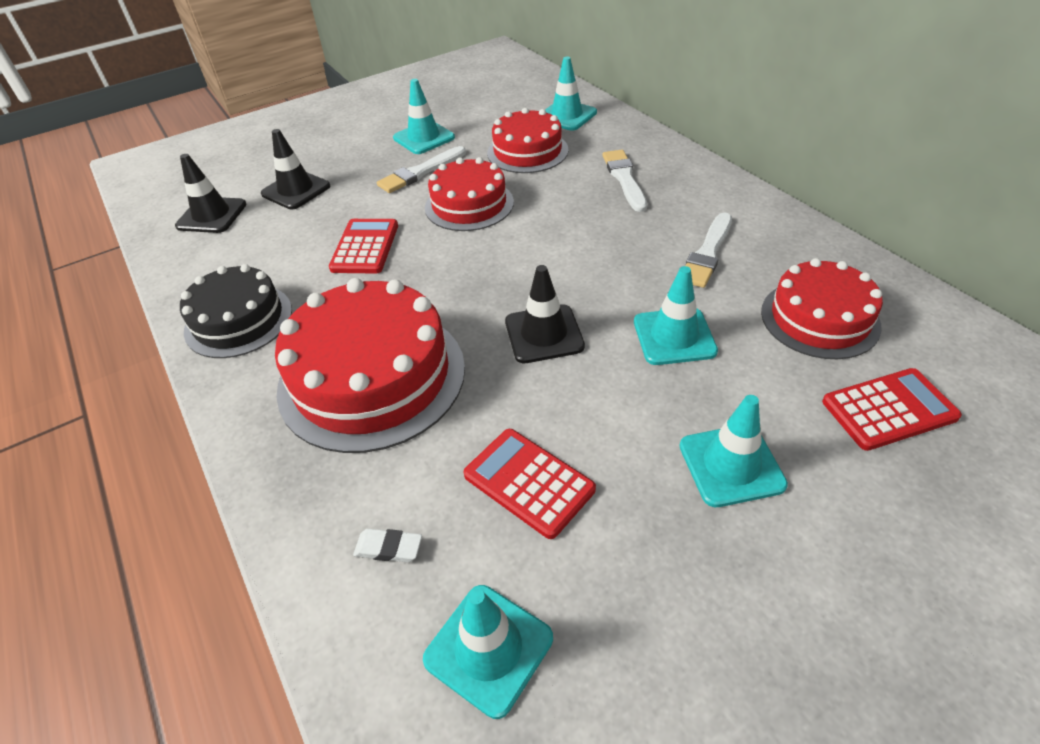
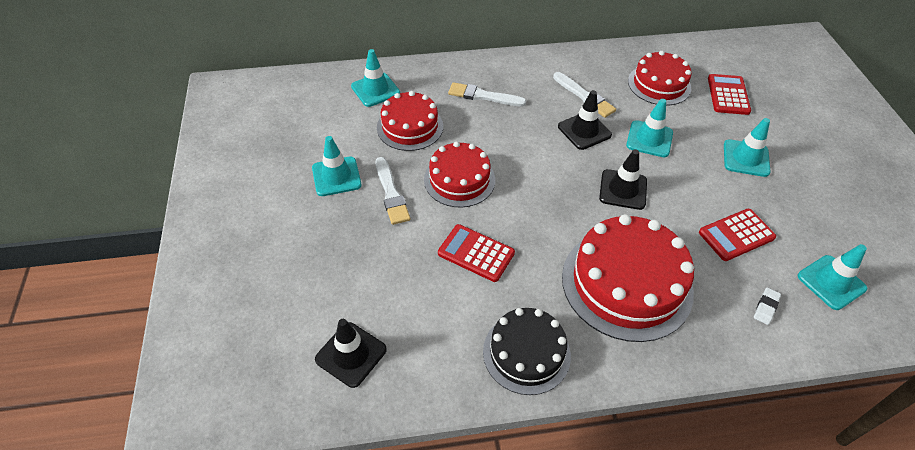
camera: 70 degrees left, 5 degrees up
(296, 190) = (355, 281): black traffic cone -> black traffic cone (584, 131)

